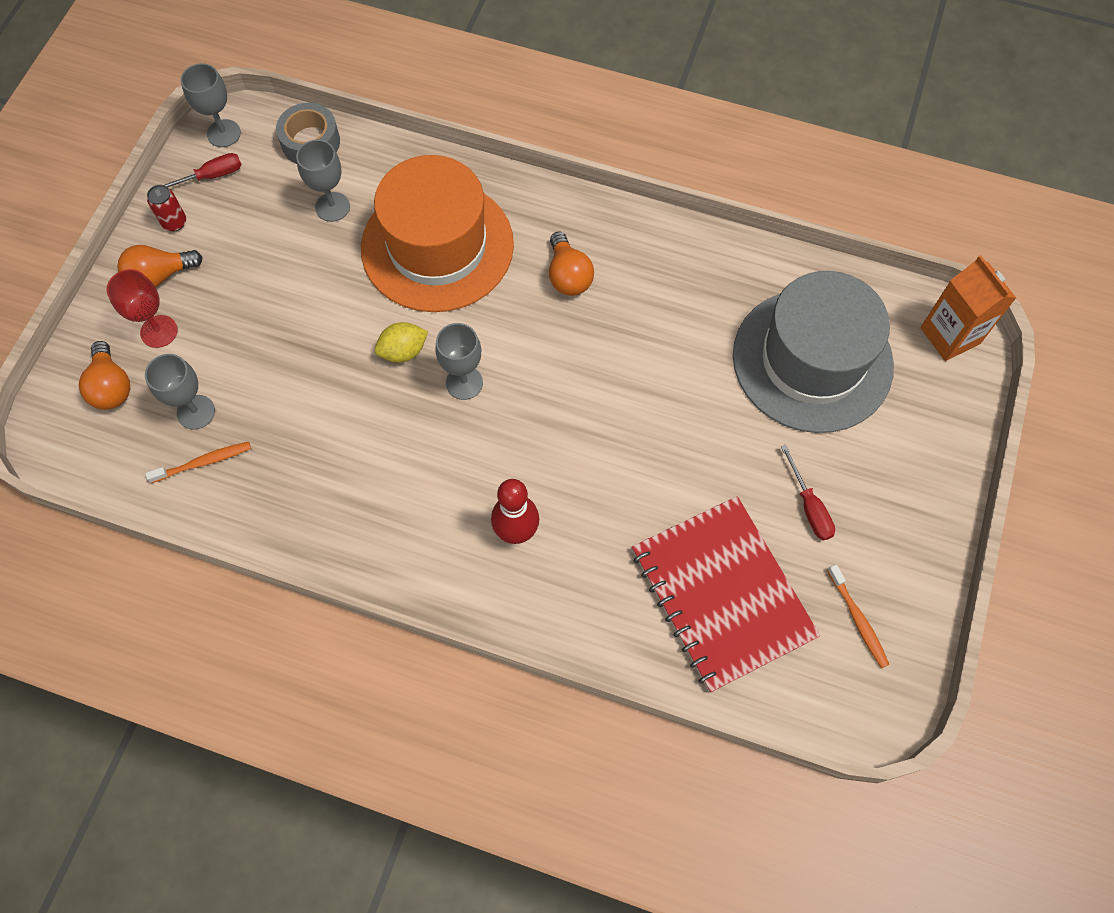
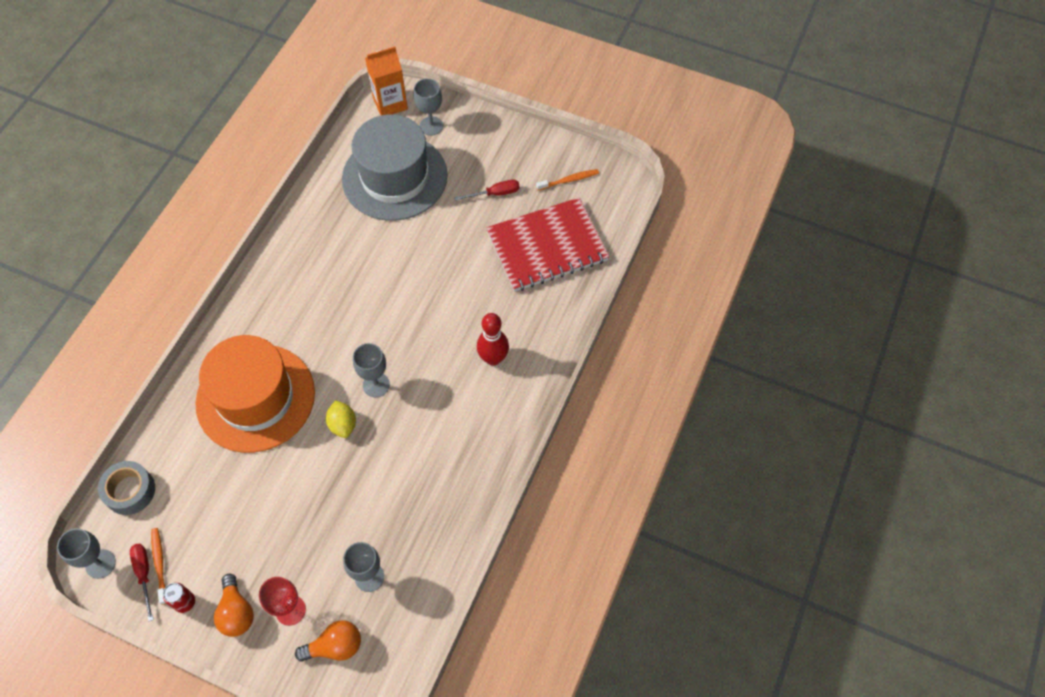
camera: 85 degrees left, 5 degrees down
(203, 462) = (413, 569): orange toothbrush -> orange toothbrush (159, 564)
(332, 207) = (200, 474): grey goblet -> grey goblet (431, 126)
(568, 276) = (301, 312): orange light bulb -> none

